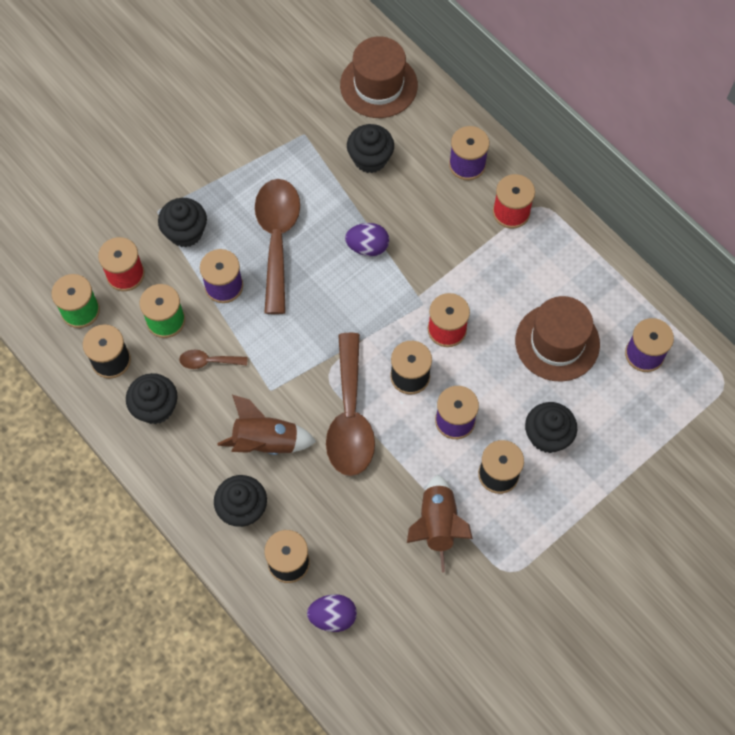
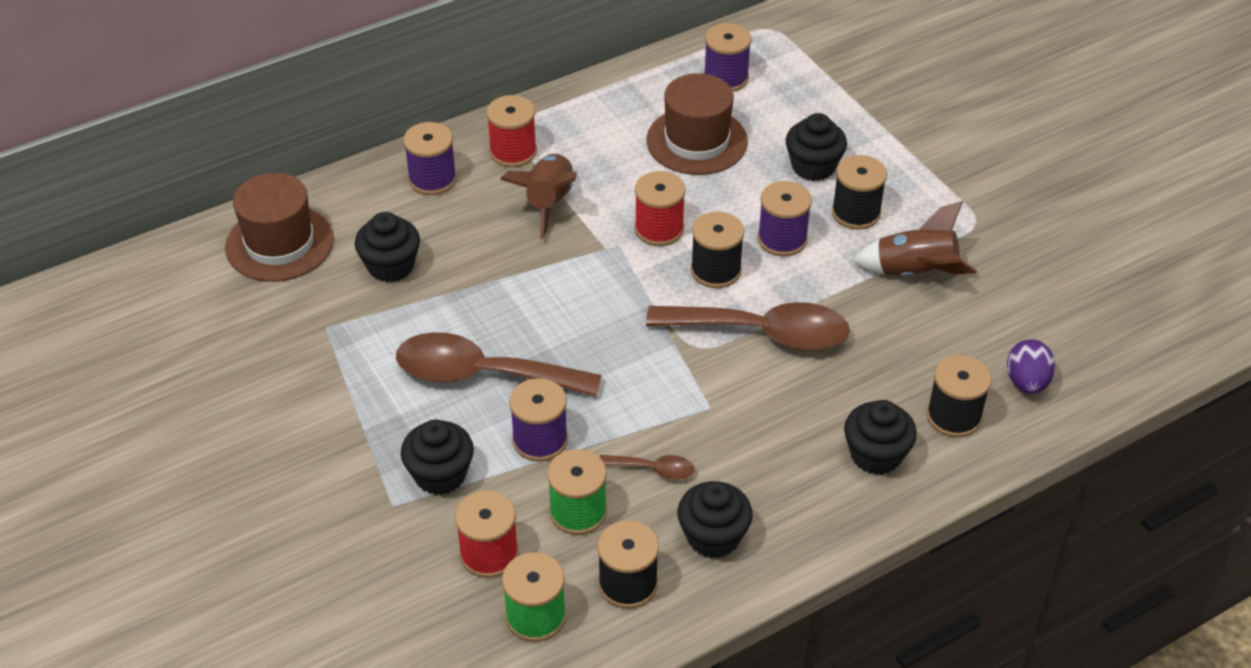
camera: 80 degrees left, 20 degrees down
(208, 361) = (653, 469): brown spoon -> brown spoon turned 90 degrees counterclockwise
(266, 442) = (784, 420): brown rocket -> brown rocket (548, 203)
(367, 247) = (522, 286): purple egg -> none

